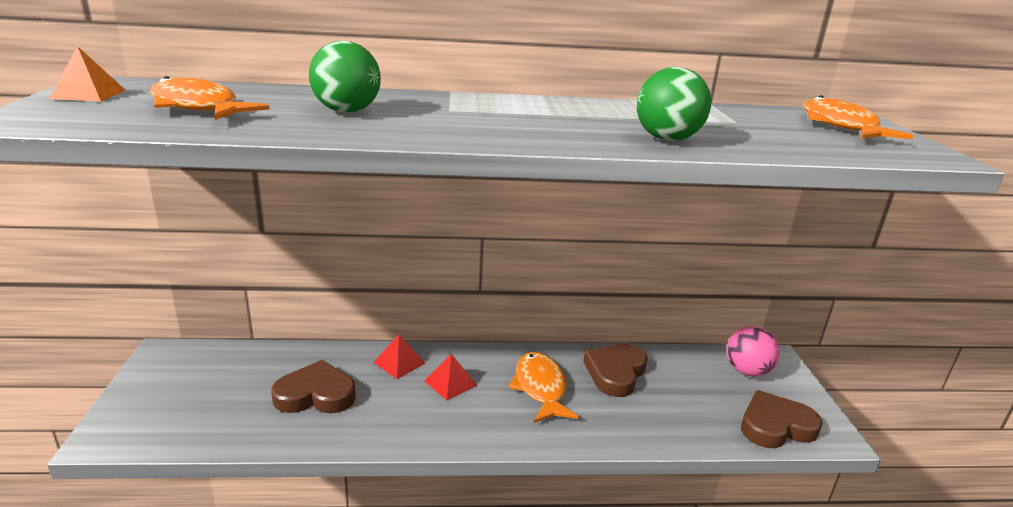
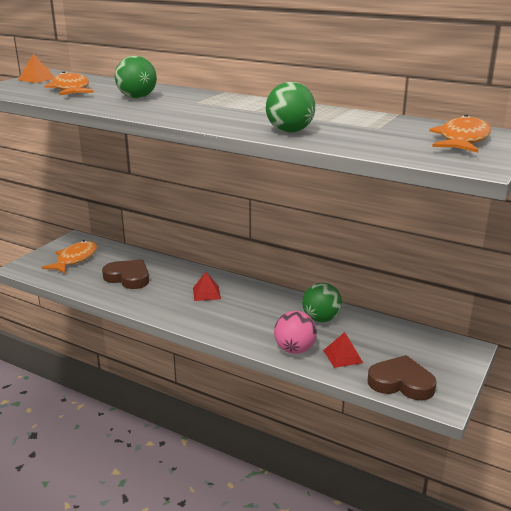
camera: 35 degrees right, 0 degrees up
(399, 362) = (189, 275): red pyramid -> red pyramid (342, 356)
(540, 388) = (258, 312): orange fish -> orange fish (75, 259)
(615, 373) = (321, 319): brown heart -> green ball
(747, 371) = (428, 347): pink ball -> pink ball (294, 349)

